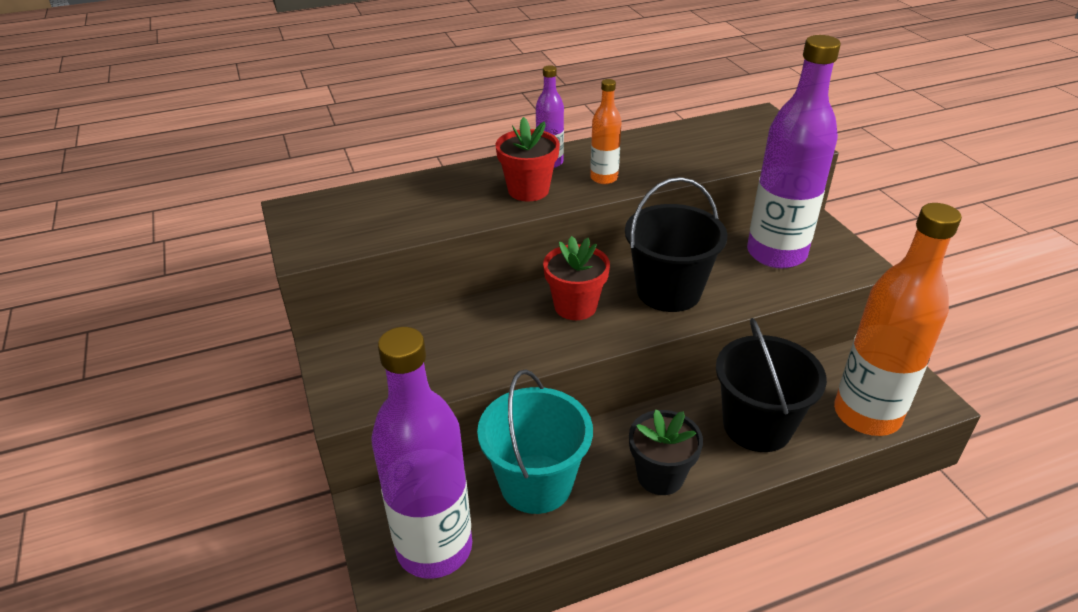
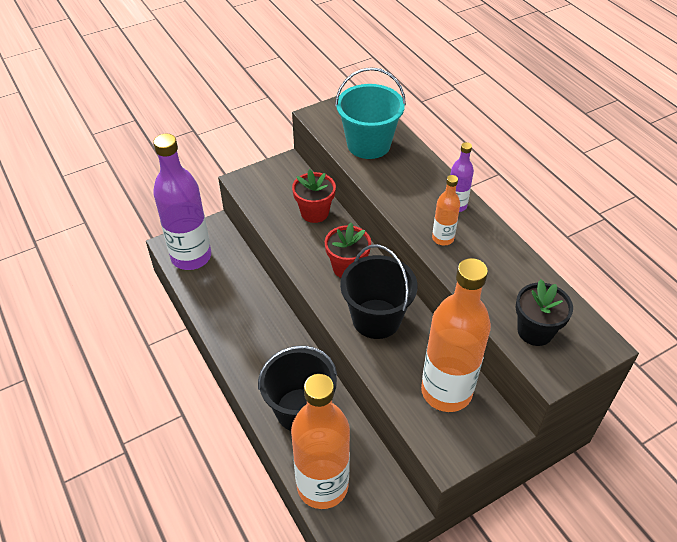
camera: 80 degrees right, 10 degrees up
(528, 190) = (412, 199): red flower pot -> red flower pot (314, 212)
(536, 483) = (237, 293): turquoise bucket -> turquoise bucket (368, 144)
(660, 476) = (249, 354): black flower pot -> black flower pot (535, 331)
(776, 253) = (446, 391): purple bottle -> orange bottle

